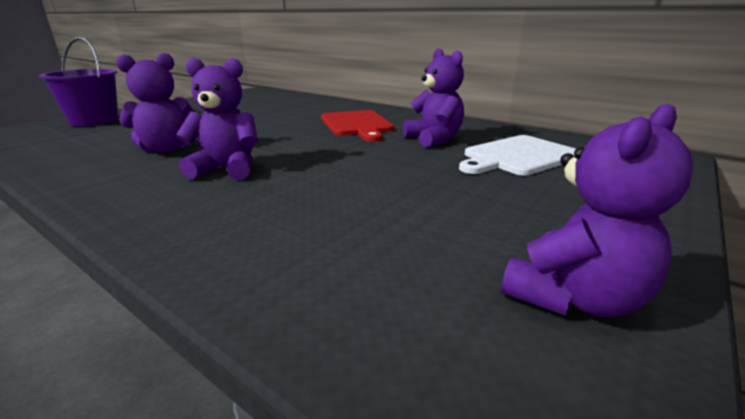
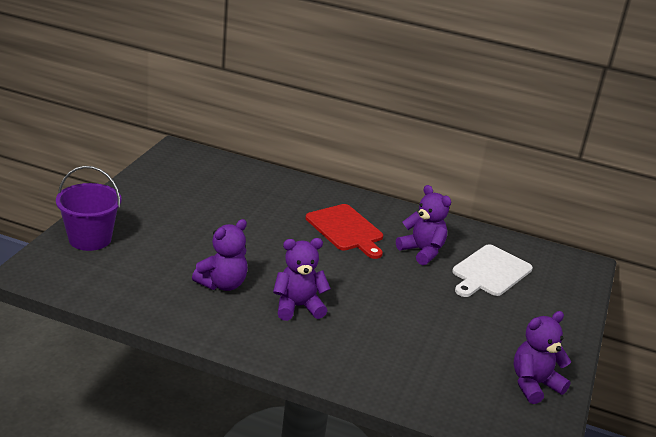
camera: 20 degrees left, 5 degrees up
(573, 297) = (534, 384): purple teddy bear -> purple teddy bear turned 150 degrees counterclockwise

